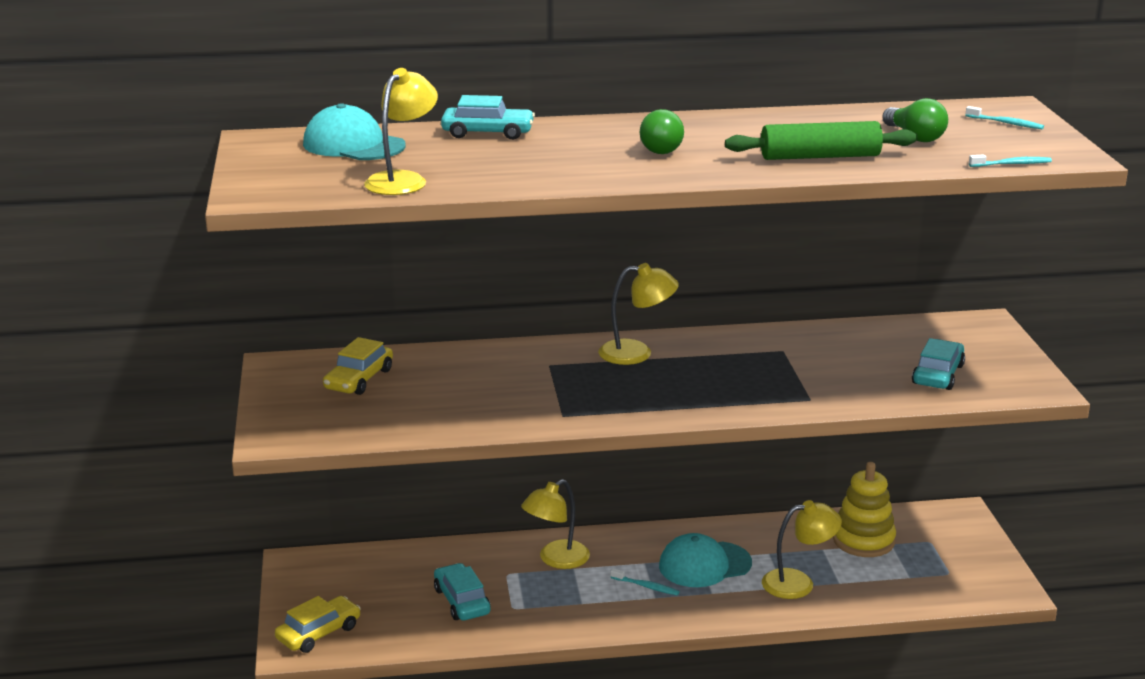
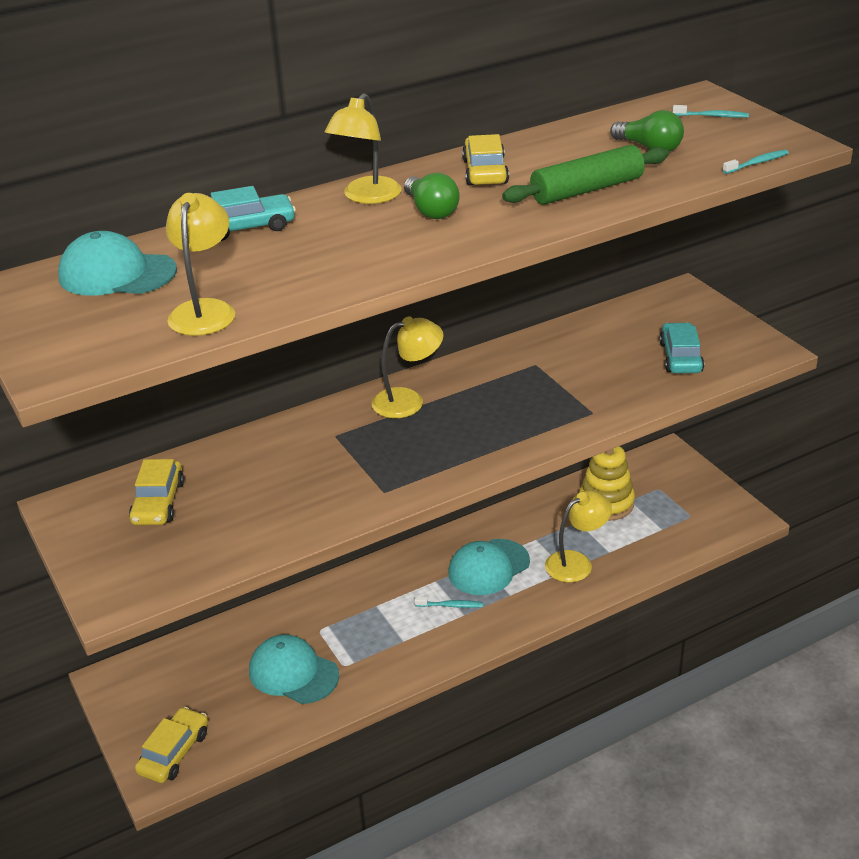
camera: 20 degrees left, 10 degrees up
(462, 601) = (293, 673): turquoise car -> turquoise cap
(556, 559) = (356, 601): yellow lamp -> yellow lamp (366, 197)
(737, 129) = (485, 172): none -> yellow car

